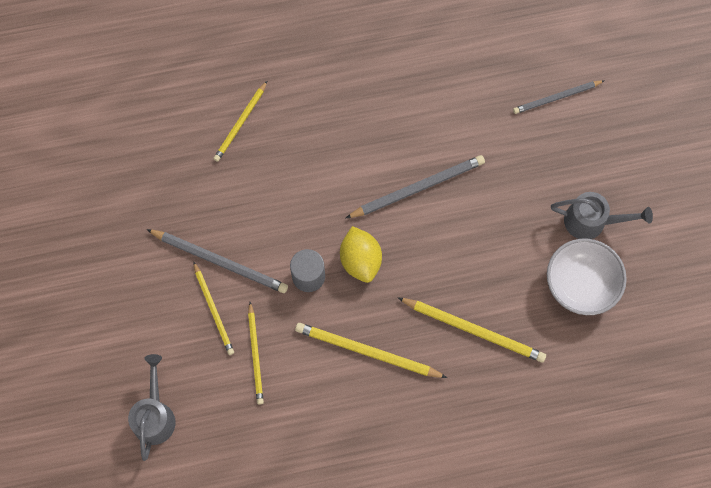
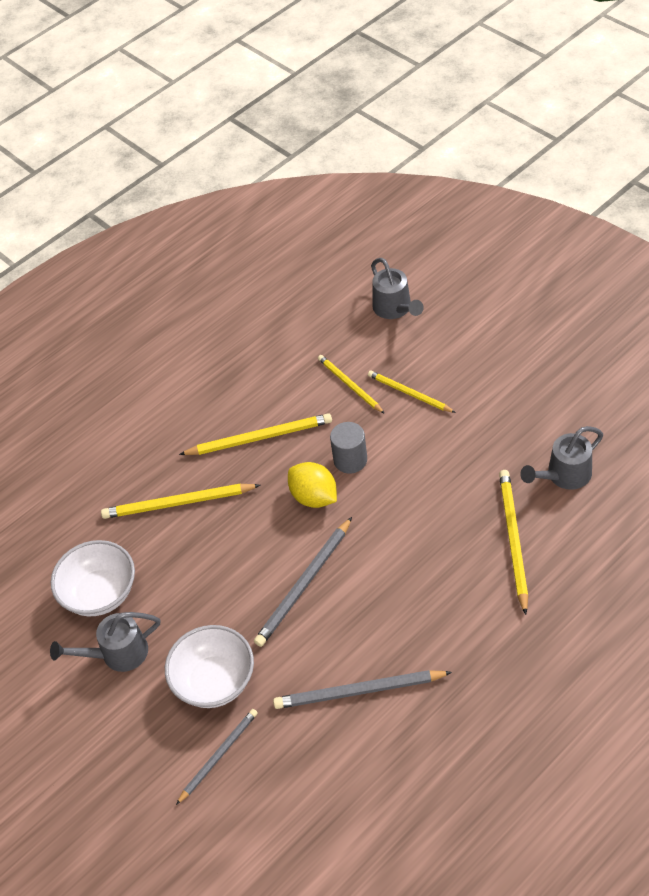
camera: 155 degrees right, 20 degrees down
(160, 150) = (564, 475): none -> grey watering can
(220, 262) = (434, 427): grey pencil -> grey pencil (358, 691)
(240, 123) = (513, 540): yellow pencil -> yellow pencil, size x1.51
(529, 153) = (214, 681): none -> white bowl

